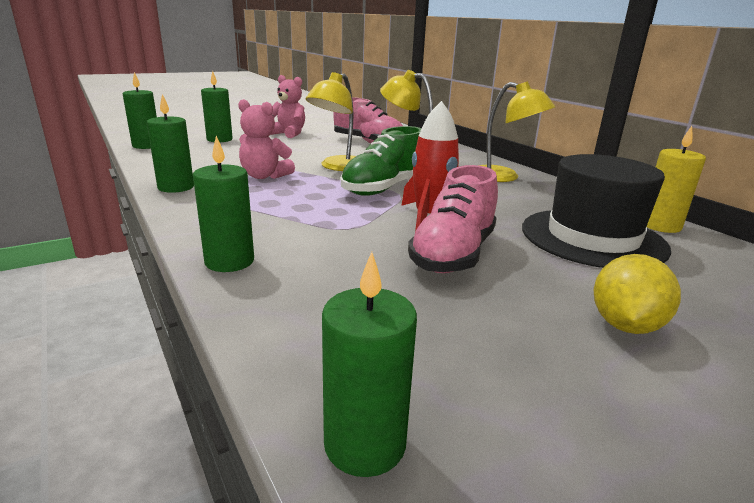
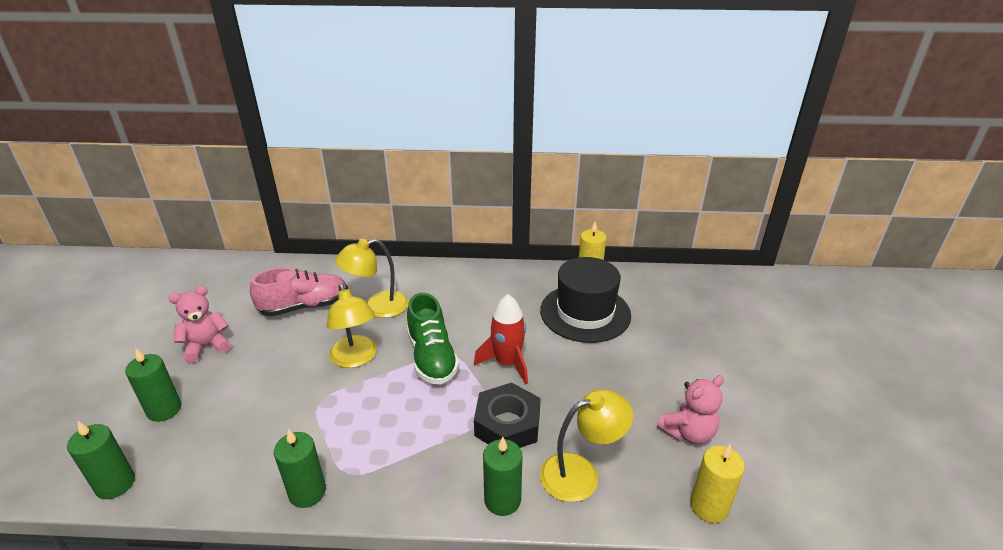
camera: 55 degrees left, 10 degrees up
(264, 176) = (334, 417): pink teddy bear -> pink teddy bear (688, 433)
(342, 239) = (507, 424): none -> black nut
(365, 444) = (709, 507): green candle -> yellow candle
(453, 254) = (565, 383): pink shoe -> none
(503, 177) = (464, 283): yellow lamp -> yellow lamp (581, 473)
(625, 325) = (672, 367): yellow lemon -> none

